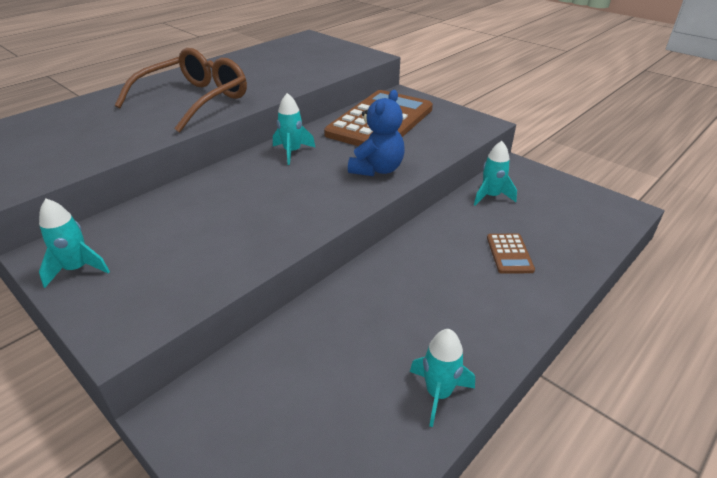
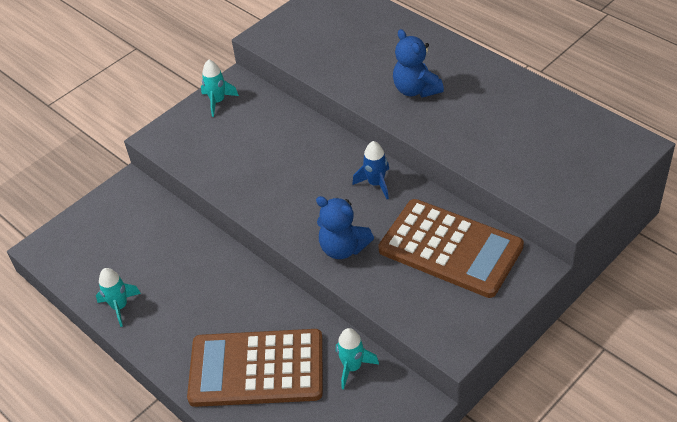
camera: 95 degrees right, 10 degrees up
(195, 100) = (416, 89): brown glasses -> blue teddy bear
(292, 152) = (376, 184): turquoise rocket -> blue rocket
(509, 254) = (256, 369): brown calculator -> brown calculator, size x2.47

